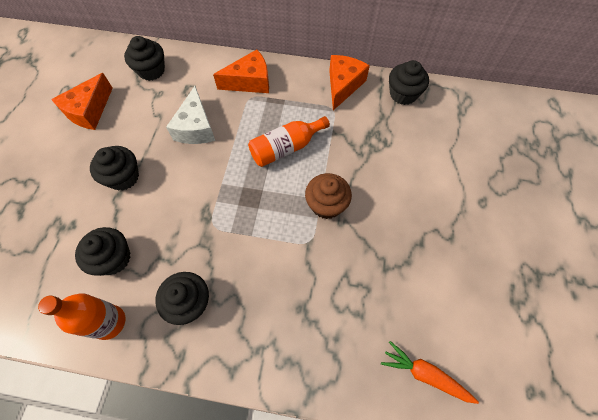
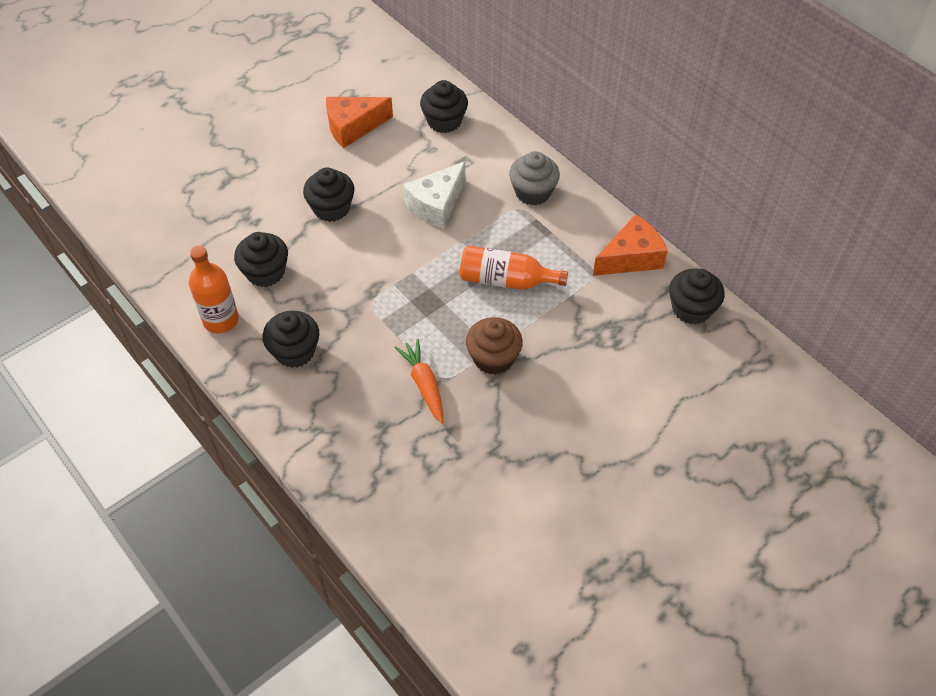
camera: 40 degrees right, 10 degrees down
(250, 82) = (533, 192): orange cheese -> grey cupcake
(425, 374) = (438, 557): orange carrot -> orange carrot (424, 384)

